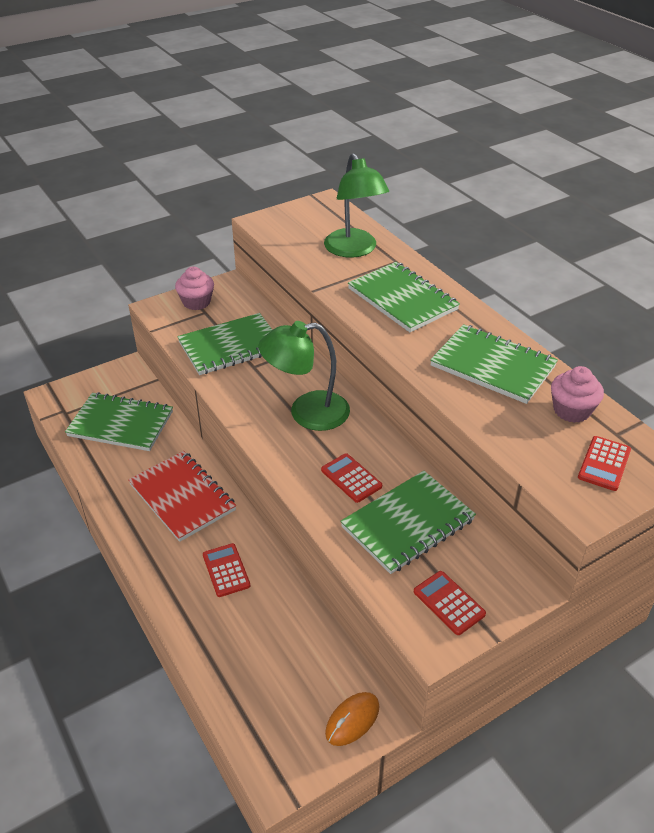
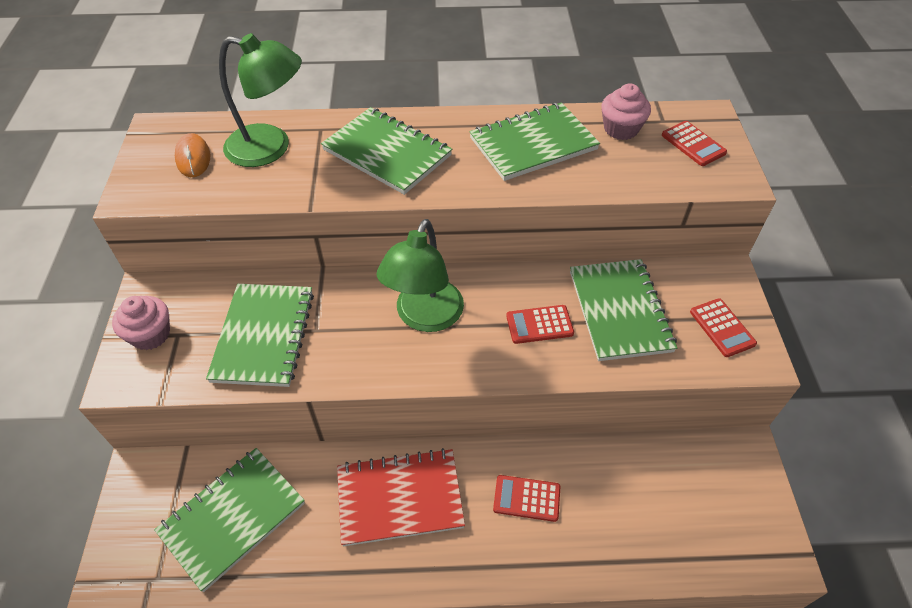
camera: 60 degrees left, 10 degrees up
(352, 720) = (743, 470): orange mouse -> orange mouse (193, 158)
(402, 299) = (387, 153): green notebook -> green notebook turned 45 degrees clockwise
(449, 603) = (722, 328): red calculator -> red calculator turned 105 degrees counterclockwise

